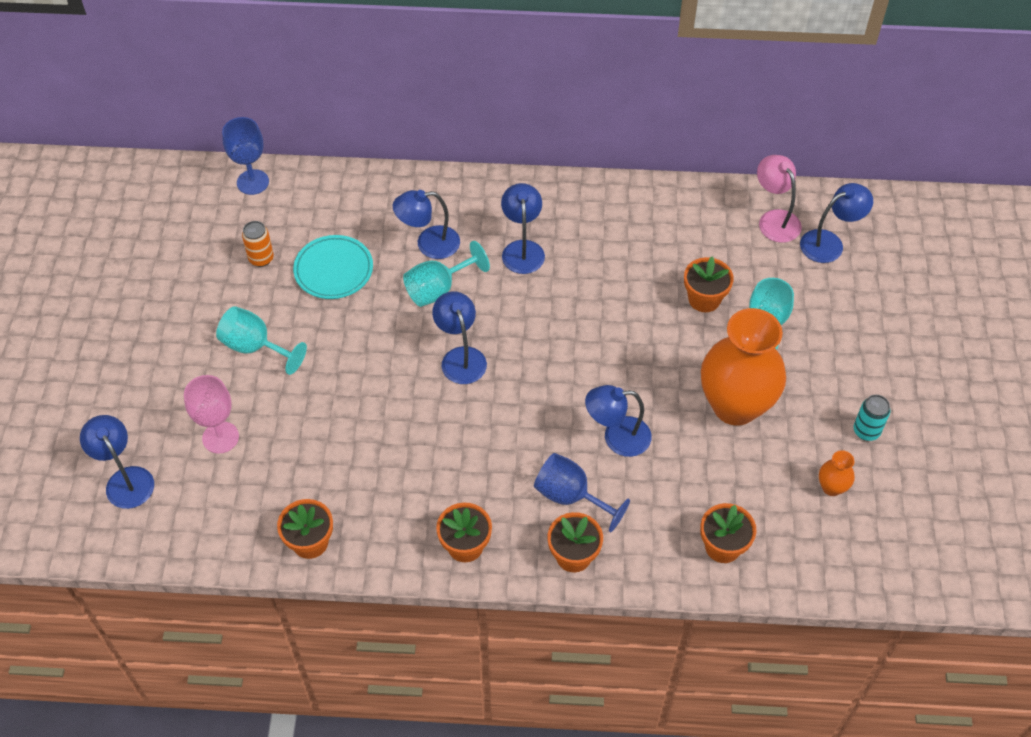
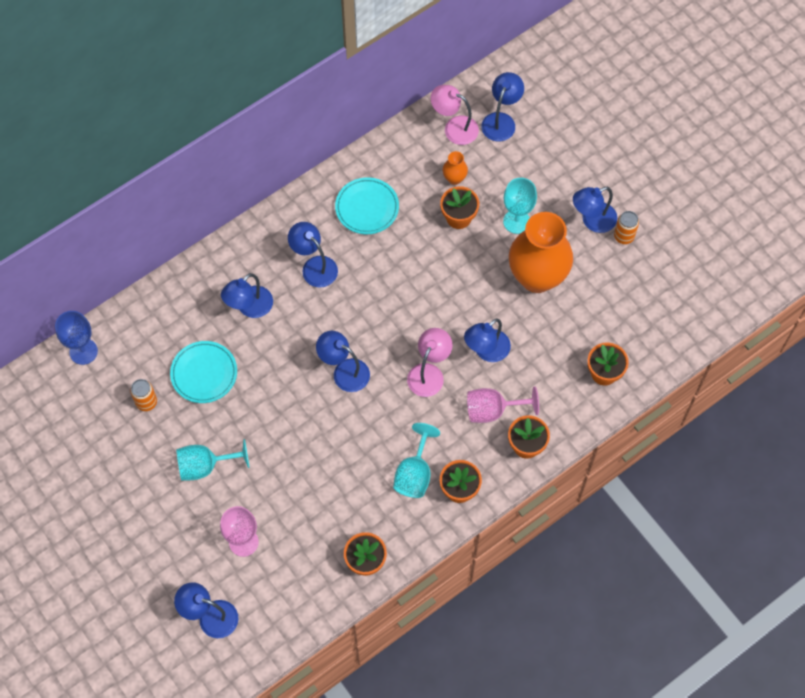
camera: 40 degrees left, 10 degrees up
(438, 289) = (286, 335): turquoise goblet -> turquoise goblet (414, 473)
(540, 416) = (429, 373): none -> pink lamp
(571, 496) = (492, 410): blue goblet -> pink goblet
(621, 233) = (367, 208): none -> turquoise plate
(831, 487) = (633, 288): orange vase -> orange vase (454, 178)
(844, 393) = (592, 221): none -> blue lamp
(866, 431) = (624, 236): turquoise can -> orange can

